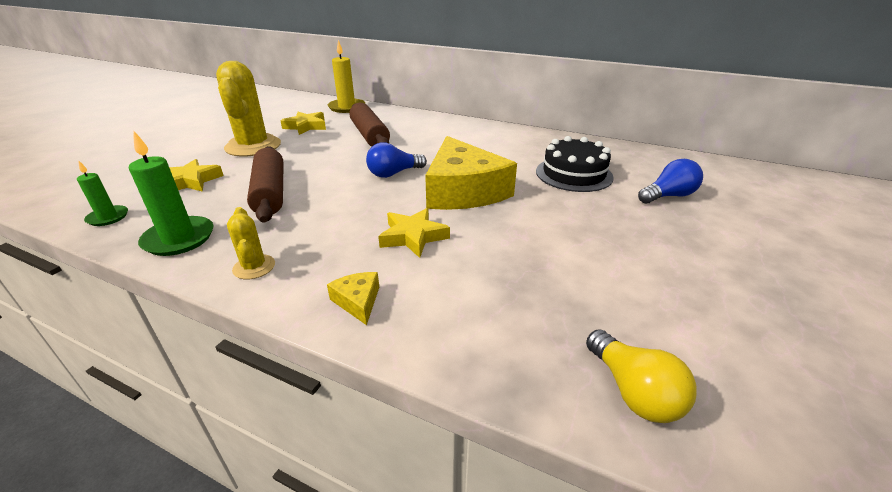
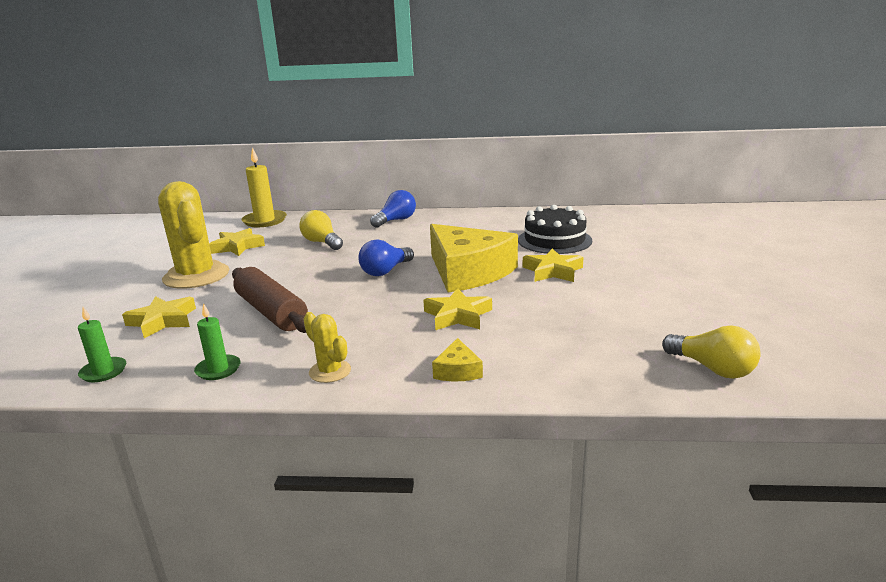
camera: 20 degrees left, 10 degrees down
(179, 239) = (218, 369): green candle -> green candle, size x0.59
(358, 301) = (458, 371): yellow cheese -> yellow cheese turned 135 degrees counterclockwise
(369, 135) = (322, 242): brown rolling pin -> yellow light bulb
(544, 208) = (552, 271): none -> yellow star
(668, 196) = (644, 242): blue light bulb -> blue light bulb (396, 220)

